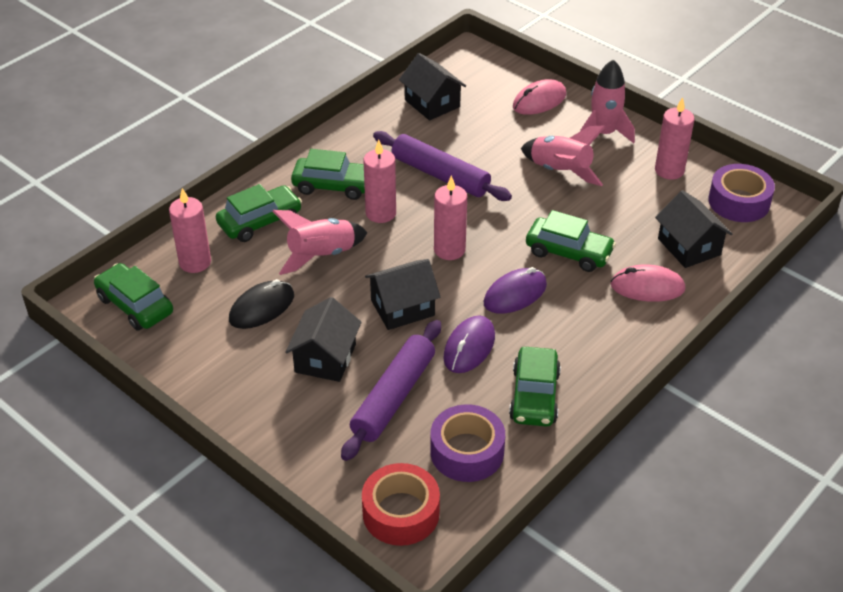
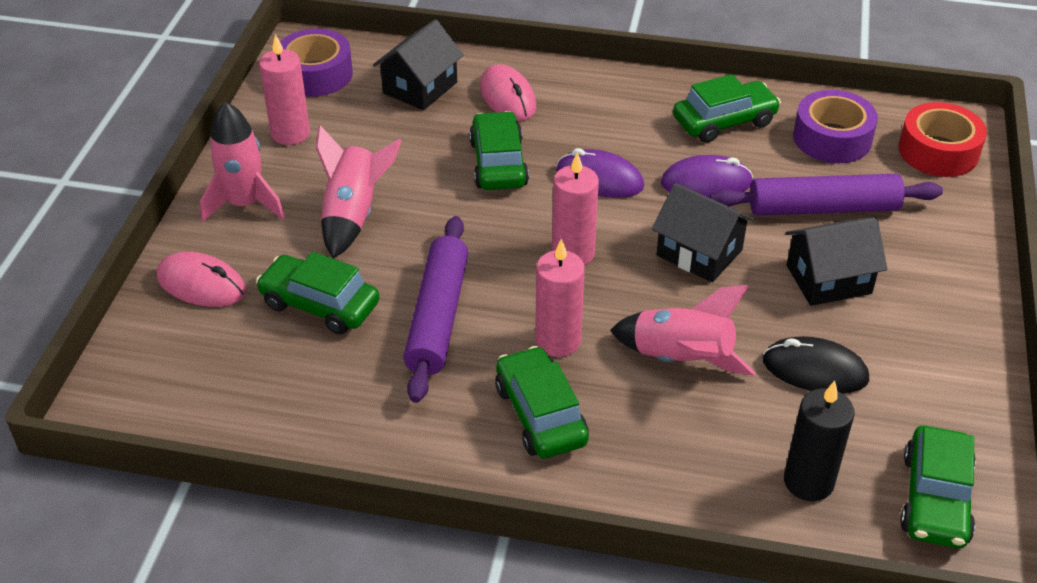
camera: 120 degrees left, 0 degrees up
(195, 262) = (808, 481): pink candle -> black candle
(260, 221) = (675, 456): green car -> green car (320, 304)
(432, 103) = (273, 393): black house -> none

